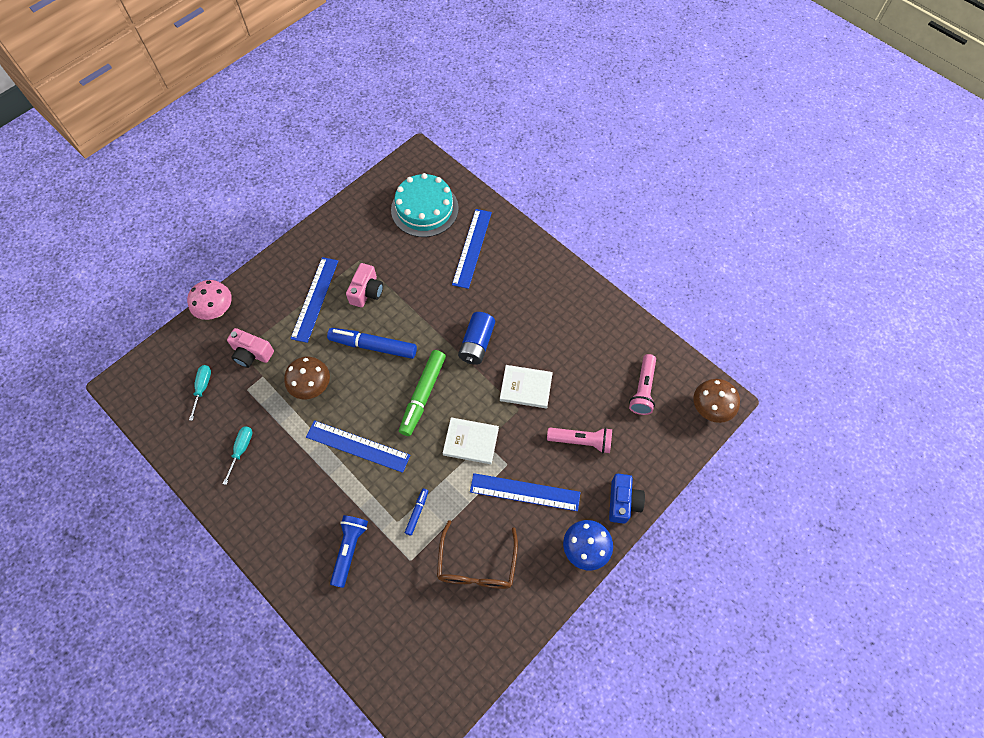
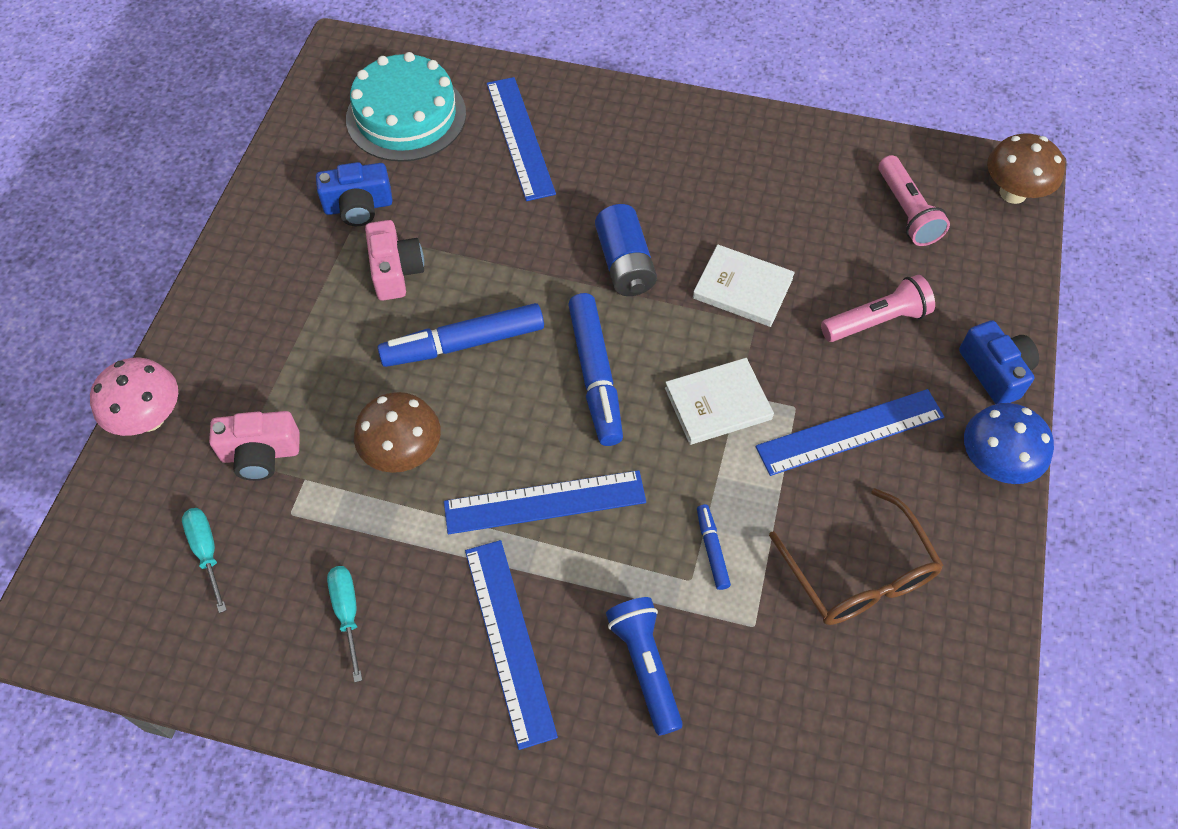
camera: 30 degrees left, 5 degrees down
(315, 299) = (315, 320): blue ruler -> blue ruler (510, 640)
(371, 248) = (358, 206): none -> blue camera
(423, 395) = (595, 375): green marker -> blue marker
(526, 387) = (742, 288): white book -> white book turned 45 degrees clockwise

